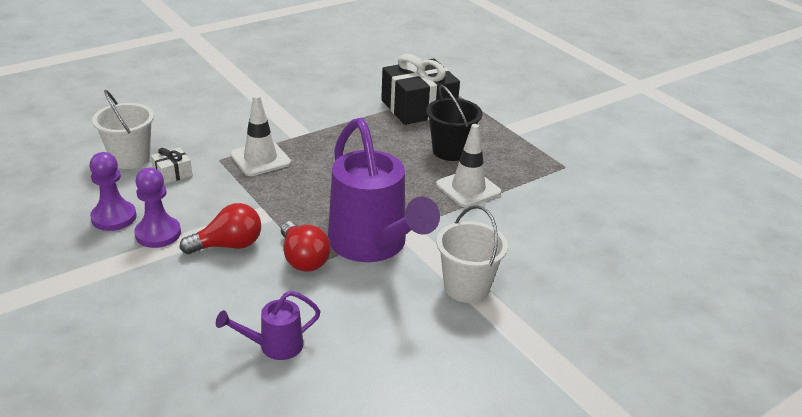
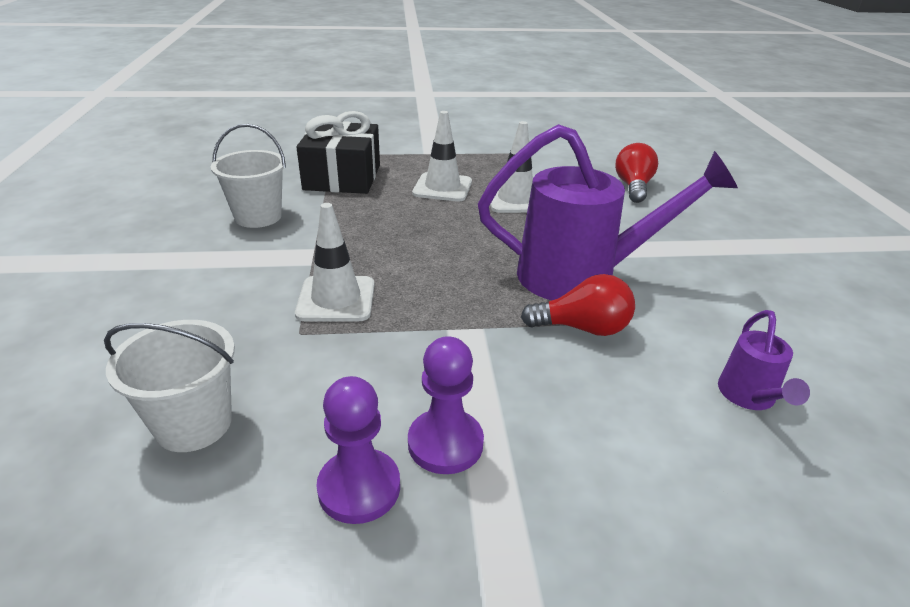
camera: 60 degrees left, 0 degrees up
(172, 173) = (291, 386): white gift -> none
(228, 245) = (519, 379): red light bulb -> red light bulb (633, 187)
(450, 151) = (442, 188): black bucket -> white traffic cone
(466, 287) = (676, 249): white bucket -> white bucket (258, 217)

